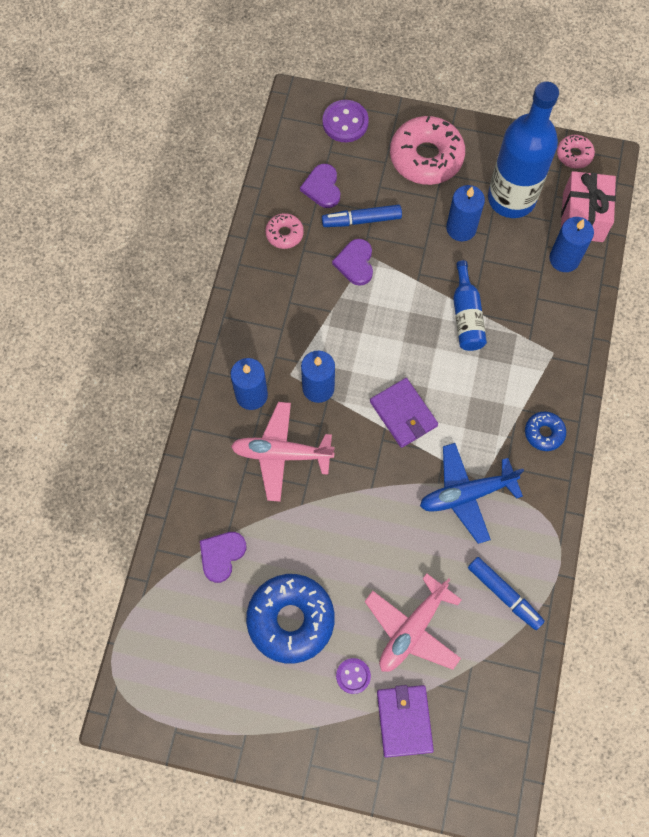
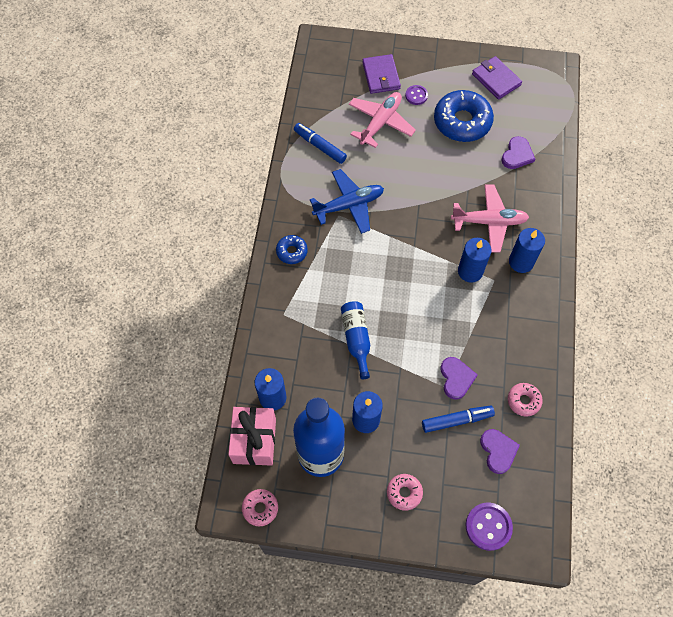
camera: 175 degrees right, 5 degrees down
(403, 414) = (401, 257): purple wallet -> purple wallet (496, 79)
(426, 157) = (404, 493): pink donut -> pink donut, size x0.50

